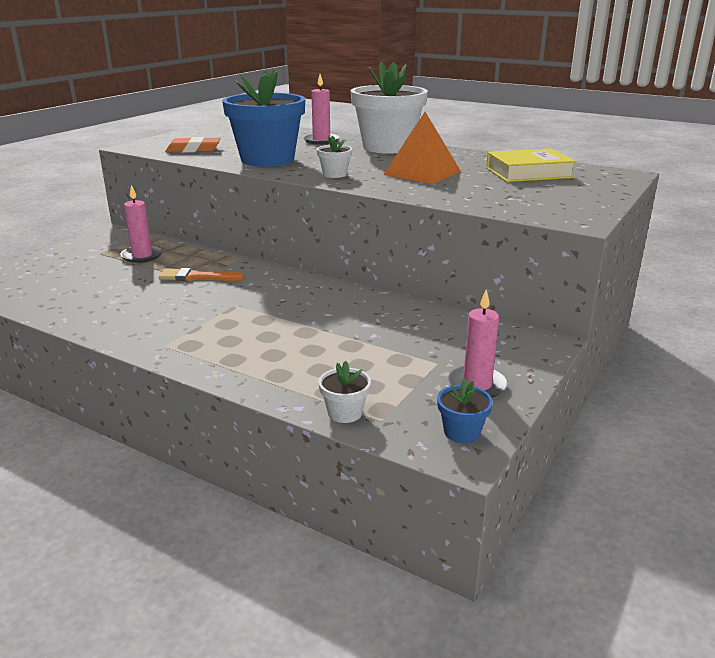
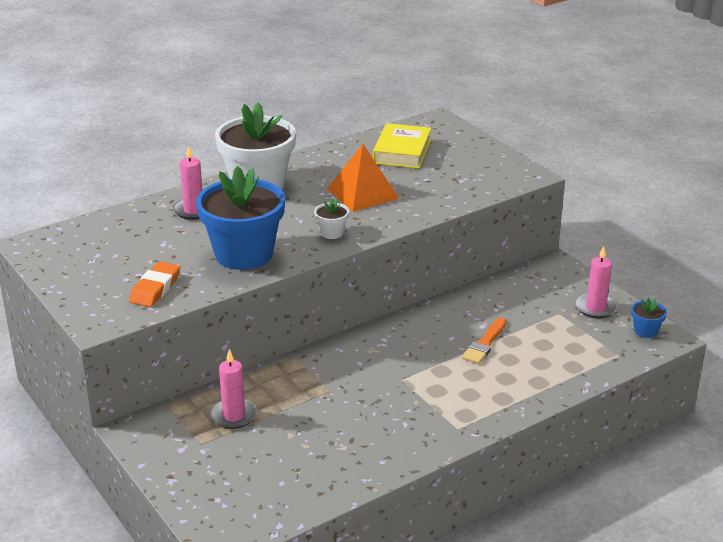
camera: 65 degrees left, 5 degrees up
(197, 277) = (322, 390): orange brush -> orange brush (484, 344)
(345, 413) = (603, 367): white flower pot -> none

